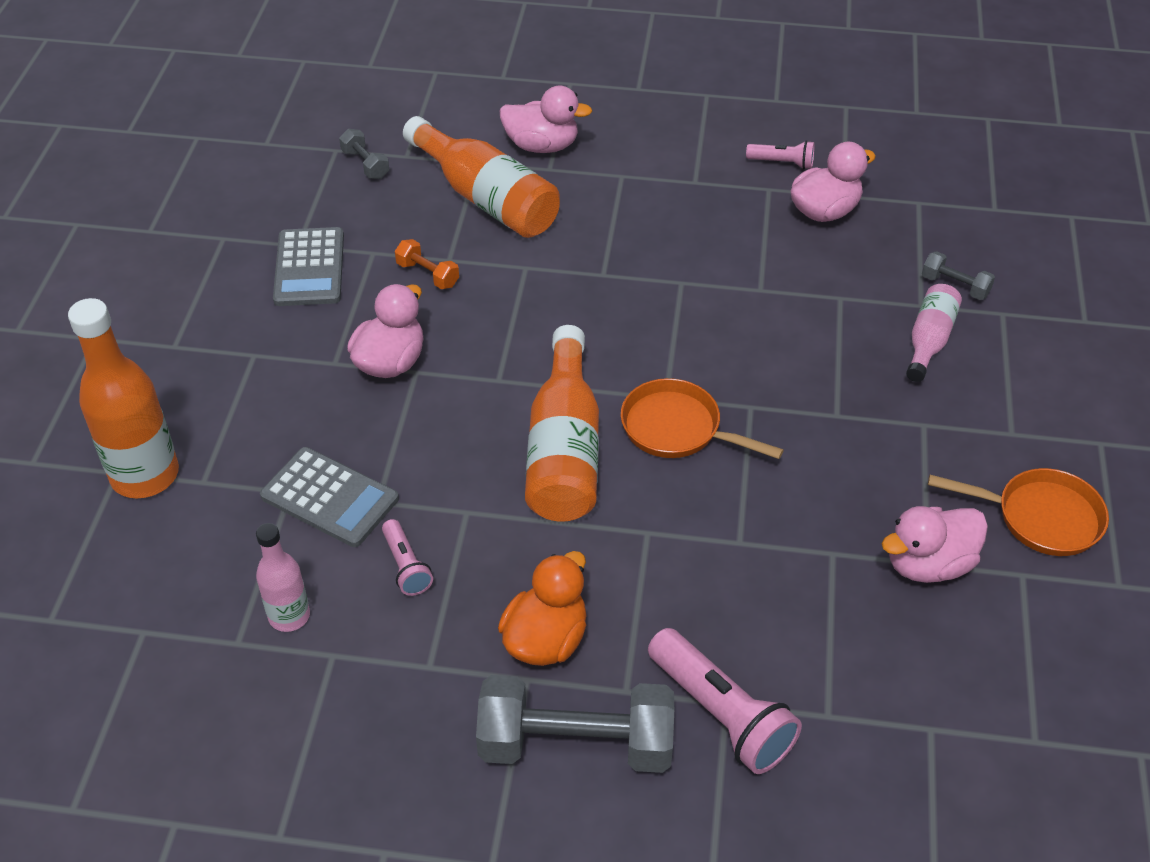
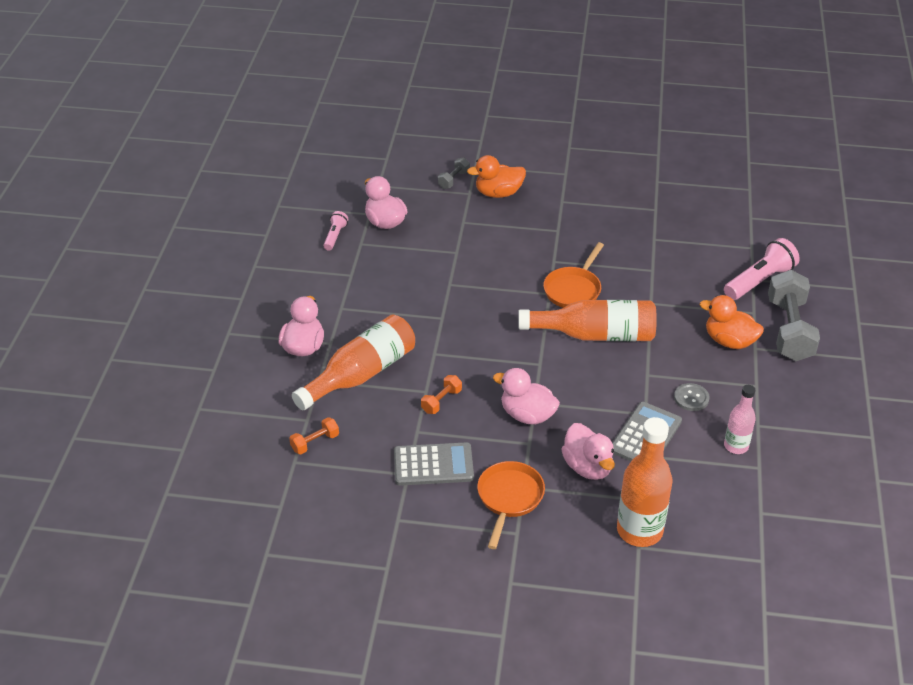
camera: 90 degrees left, 5 degrees down
(365, 164) = (315, 442): grey dumbbell -> orange dumbbell
(406, 566) = (691, 398): pink flashlight -> grey button
(928, 564) = (656, 209): pink duck -> pink duck (587, 467)
(929, 340) = (498, 193): pink bottle -> orange duck
(1041, 517) = (620, 171): orange pan -> orange pan (509, 498)

